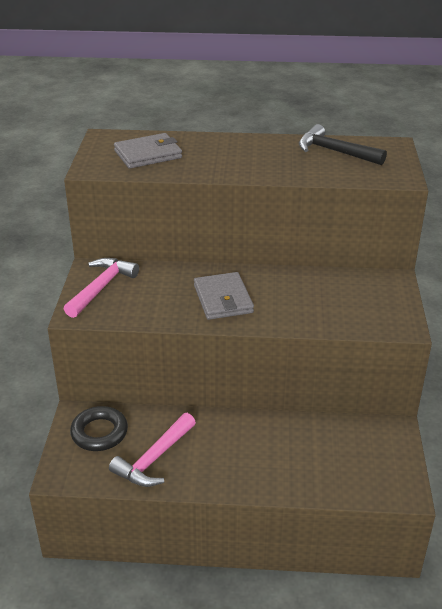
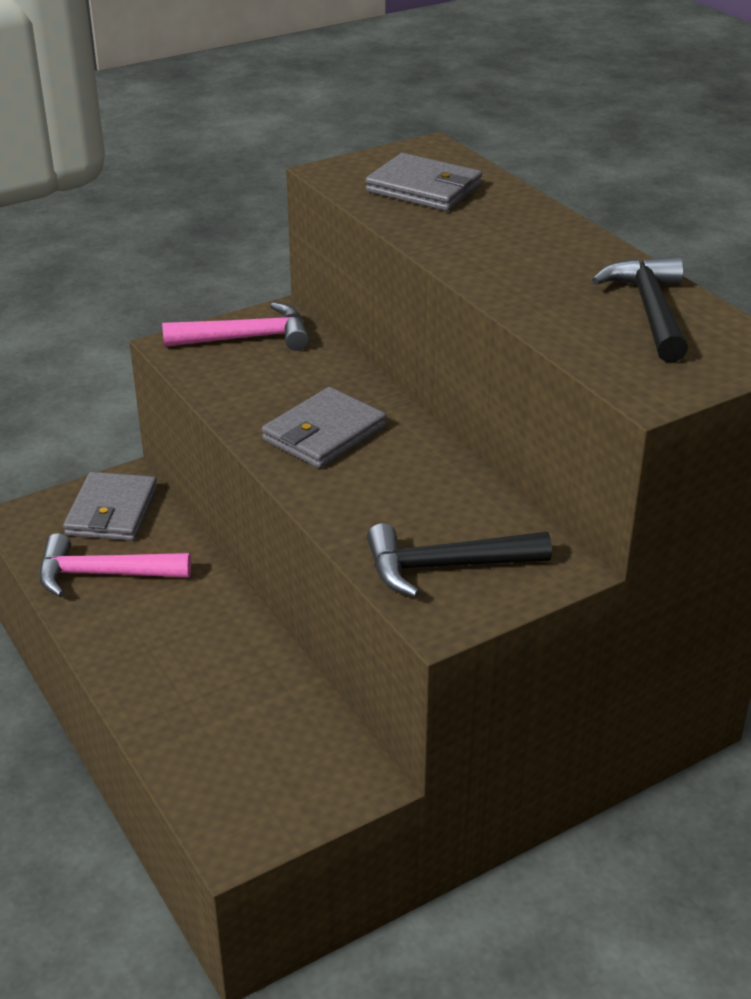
camera: 55 degrees right, 0 degrees up
(99, 432) = (112, 511): black ring -> grey wallet
(366, 309) = (445, 567): none -> black hammer

